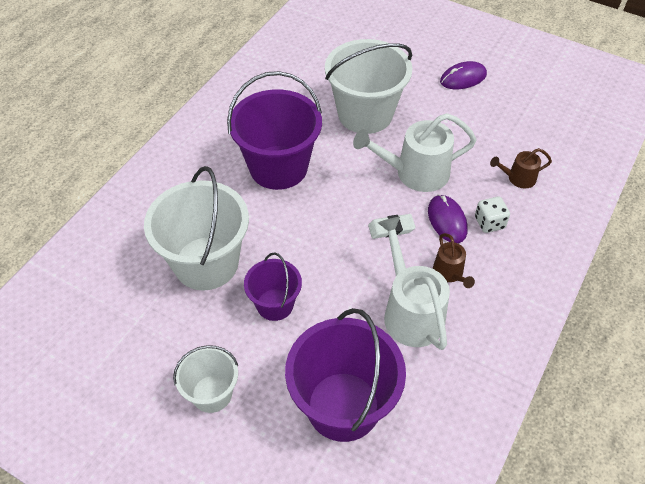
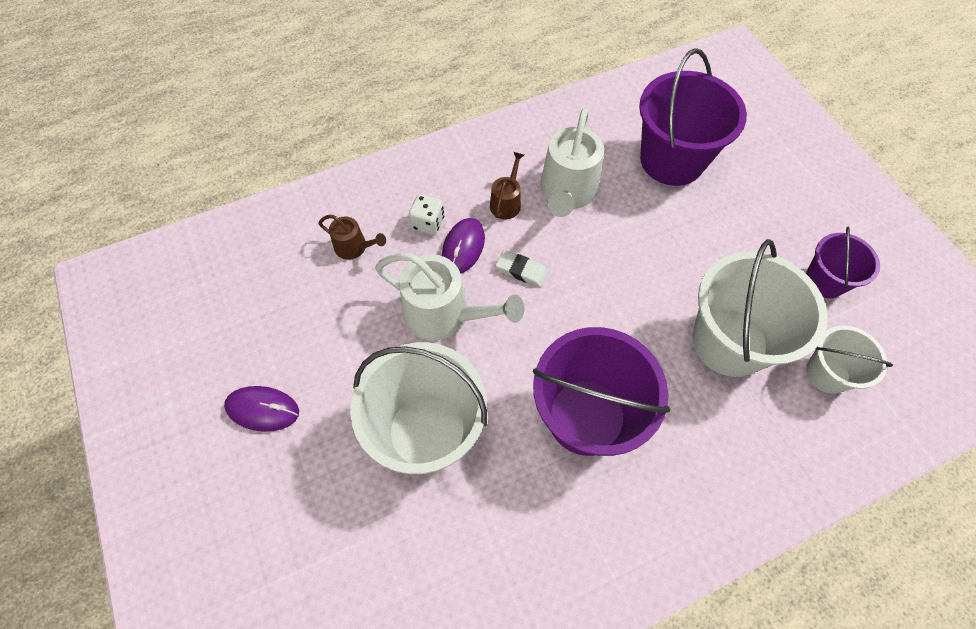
camera: 145 degrees left, 10 degrees up
(212, 393) = (774, 222): white bucket -> white bucket (827, 373)
(275, 304) = (681, 263): purple bucket -> purple bucket (825, 281)

